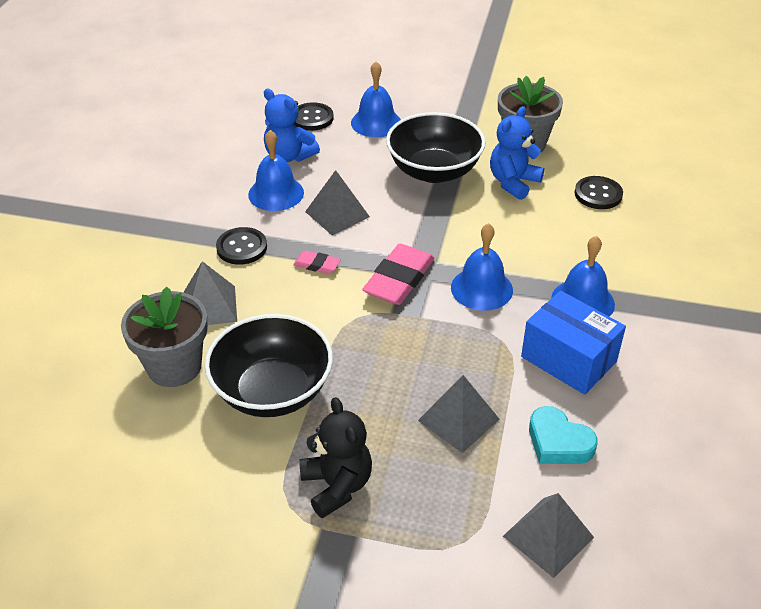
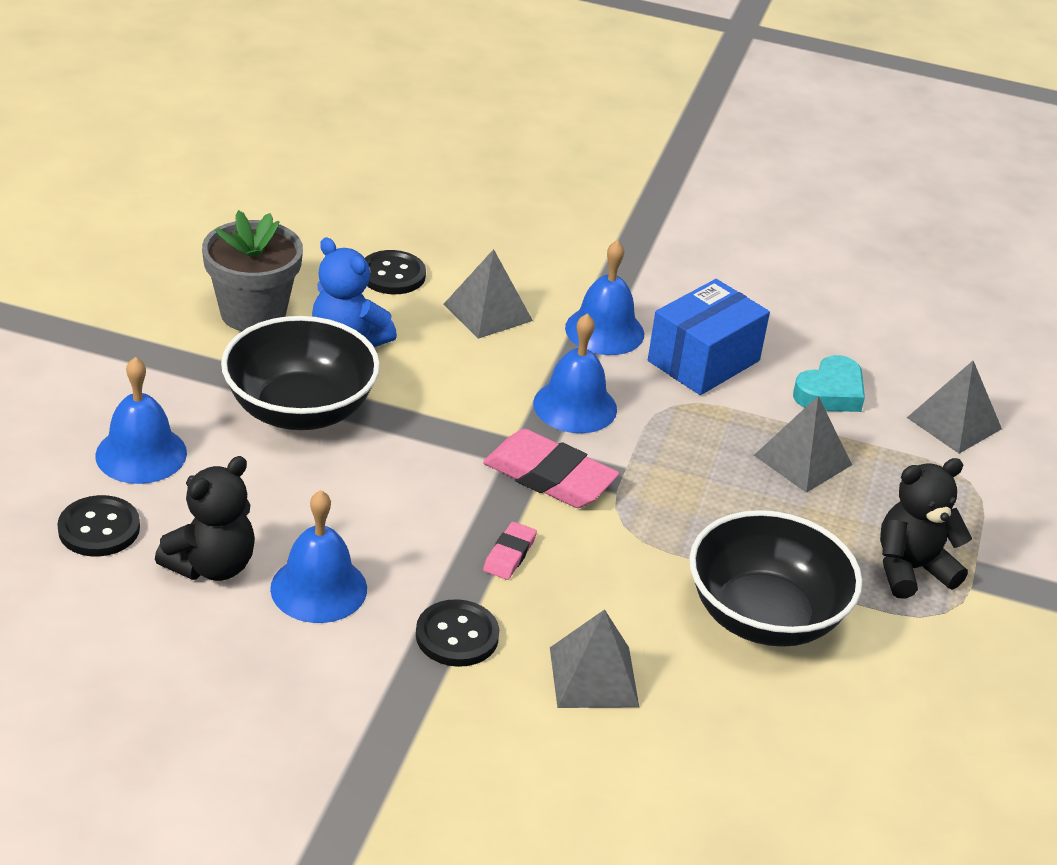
camera: 90 degrees left, 5 degrees down
(174, 366) = (721, 718): grey flower pot -> none
(289, 156) = (212, 566): blue teddy bear -> black teddy bear
(337, 214) = (389, 522): grey pyramid -> grey pyramid (488, 312)

